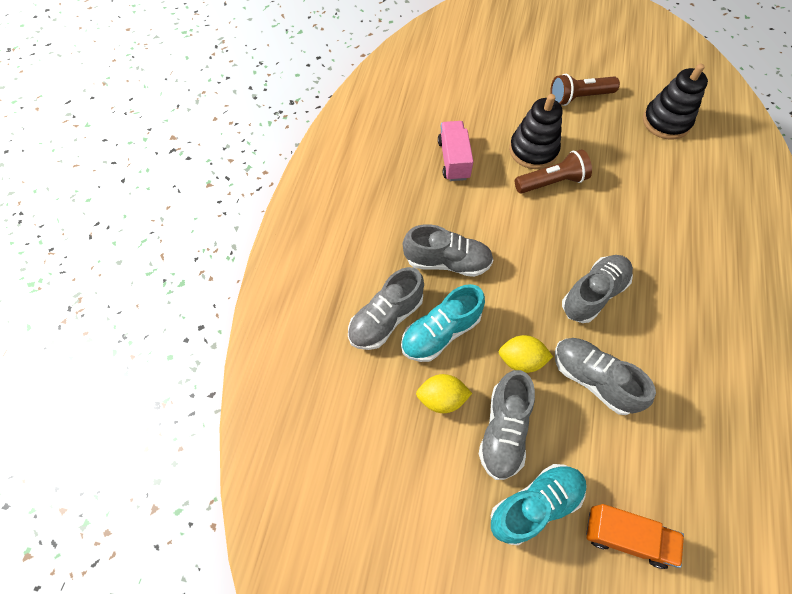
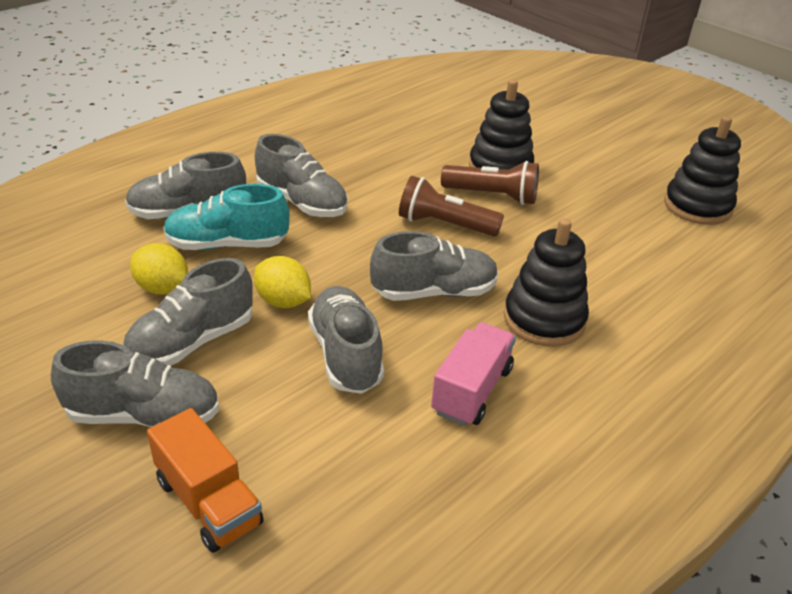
camera: 30 degrees right, 25 degrees down
(453, 160) = (402, 143): pink truck -> pink truck (472, 390)
(535, 505) = (144, 415): turquoise shoe -> grey shoe
(579, 97) = (604, 153): brown flashlight -> brown flashlight (445, 225)
(665, 278) = (544, 319): none -> black stacking toy

